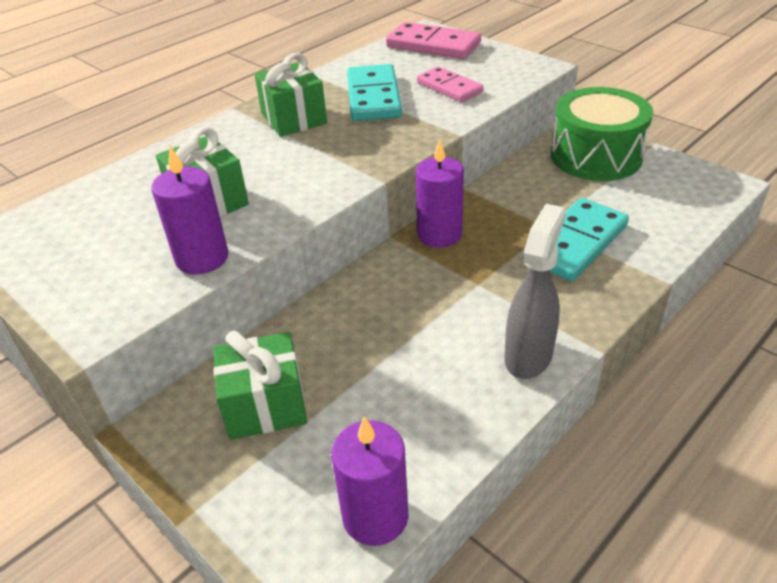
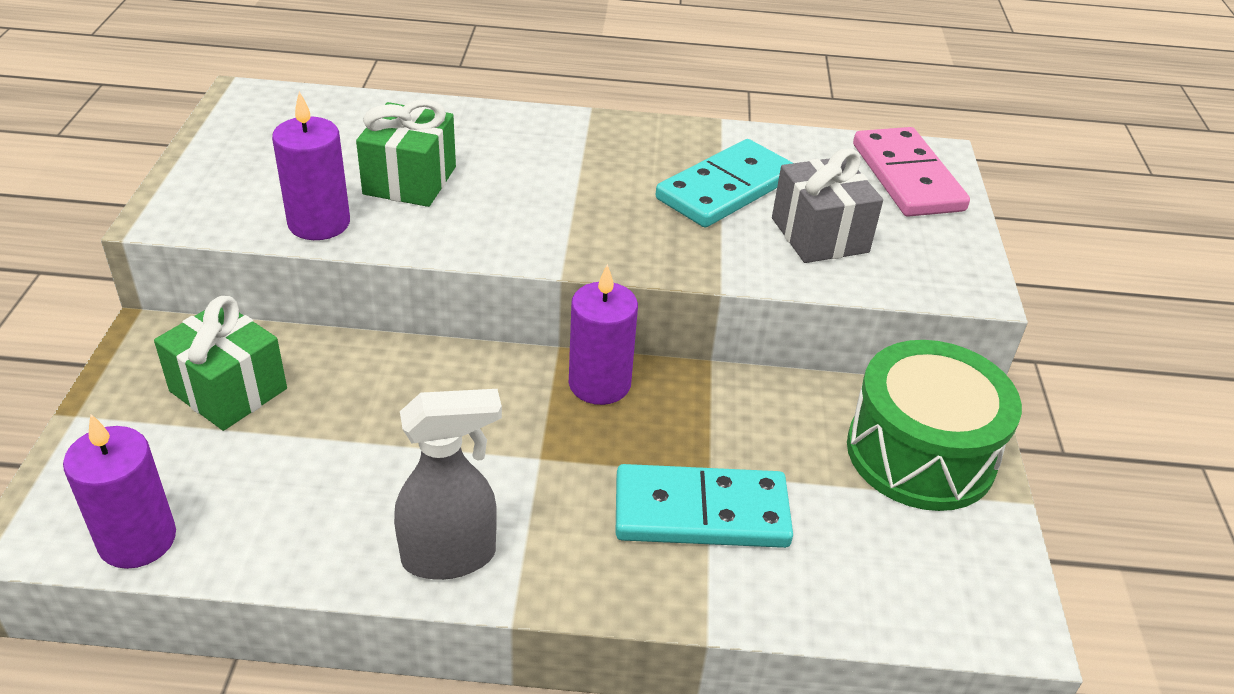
camera: 45 degrees right, 0 degrees up
(294, 119) = (615, 157): green gift -> none
(449, 87) = (819, 235): pink domino -> grey gift

